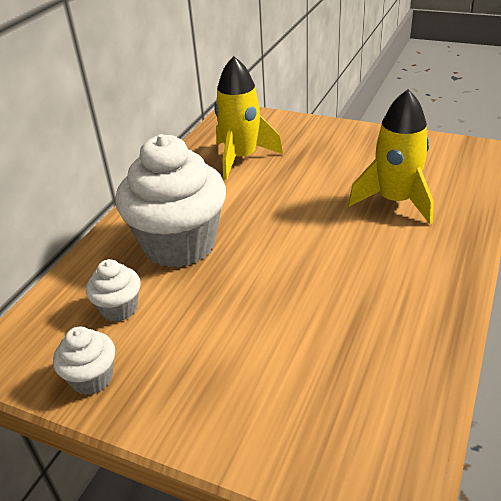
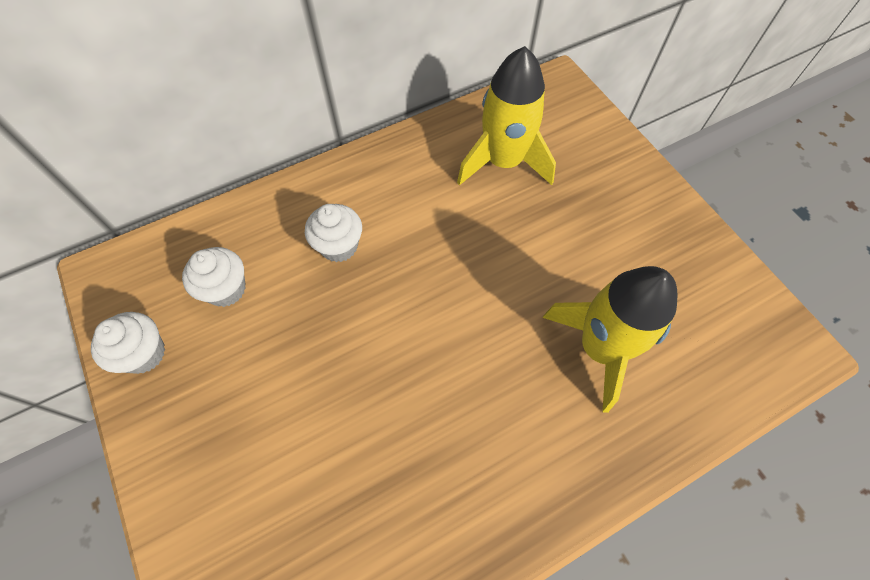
camera: 35 degrees right, 25 degrees up
(179, 244) = (339, 246): white cupcake -> white cupcake, size x0.45

